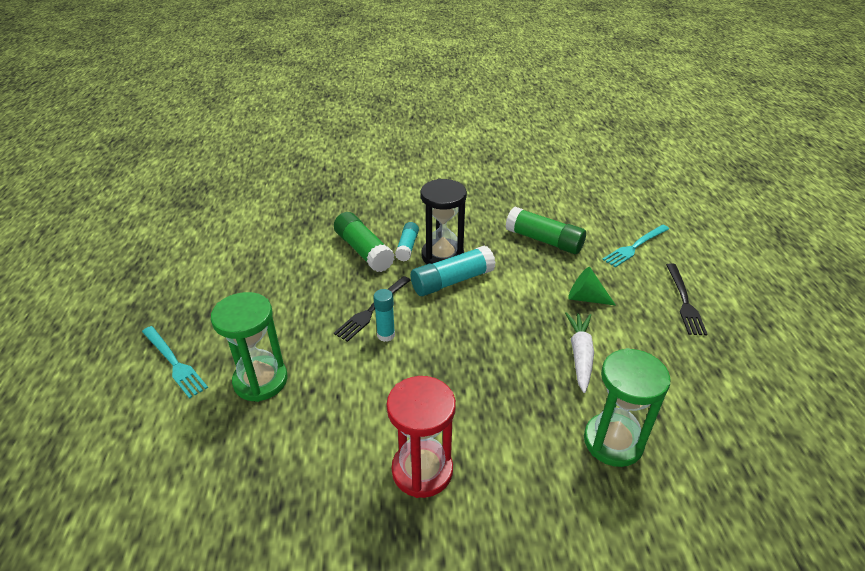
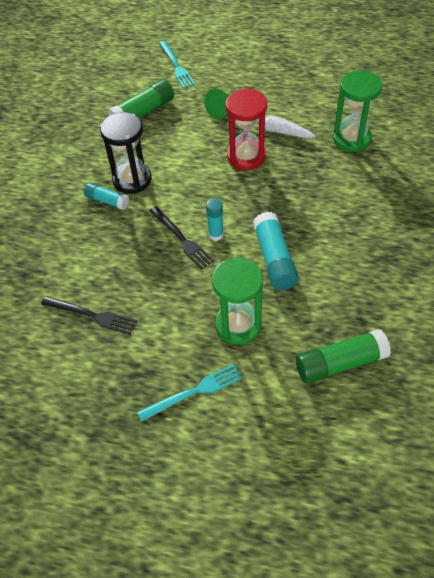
camera: 70 degrees left, 15 degrees up
(363, 251) = (97, 233): green glue stick -> green glue stick (340, 363)
(422, 470) = (350, 236): red hourglass -> red hourglass (246, 157)
(452, 281) = (168, 180): turquoise glue stick -> turquoise glue stick (274, 258)
(684, 301) = (245, 64): black fork -> black fork (91, 315)

